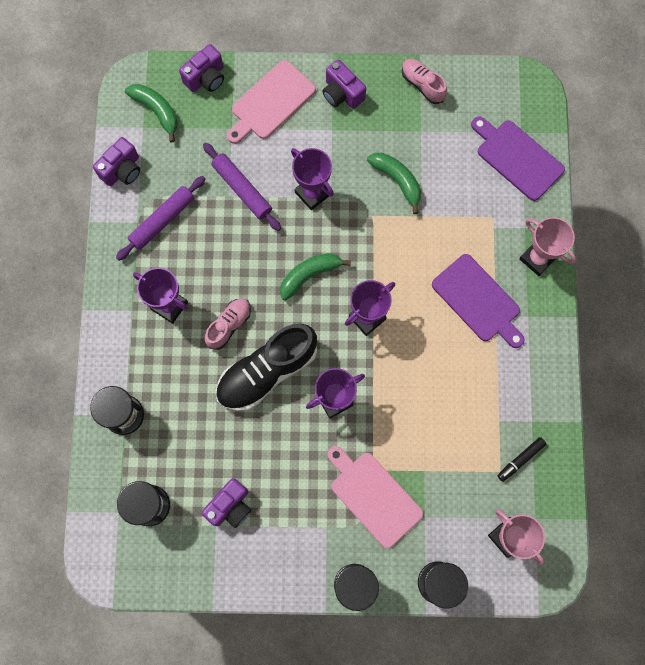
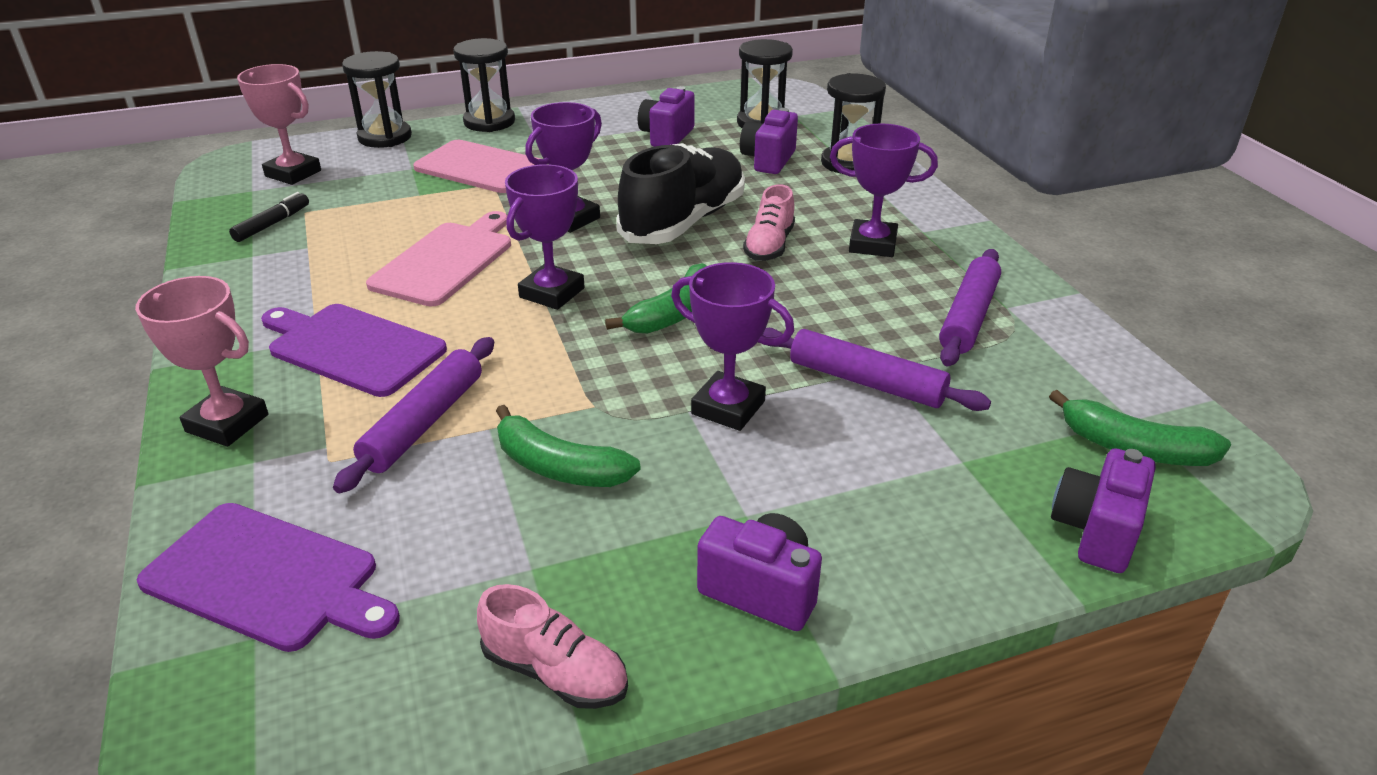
camera: 160 degrees right, 40 degrees down
(122, 170) = (1100, 356): purple camera -> purple camera (768, 160)
(271, 102) = (916, 526): pink cutting board -> pink cutting board (446, 261)
(449, 229) = (423, 423): none -> purple rolling pin

